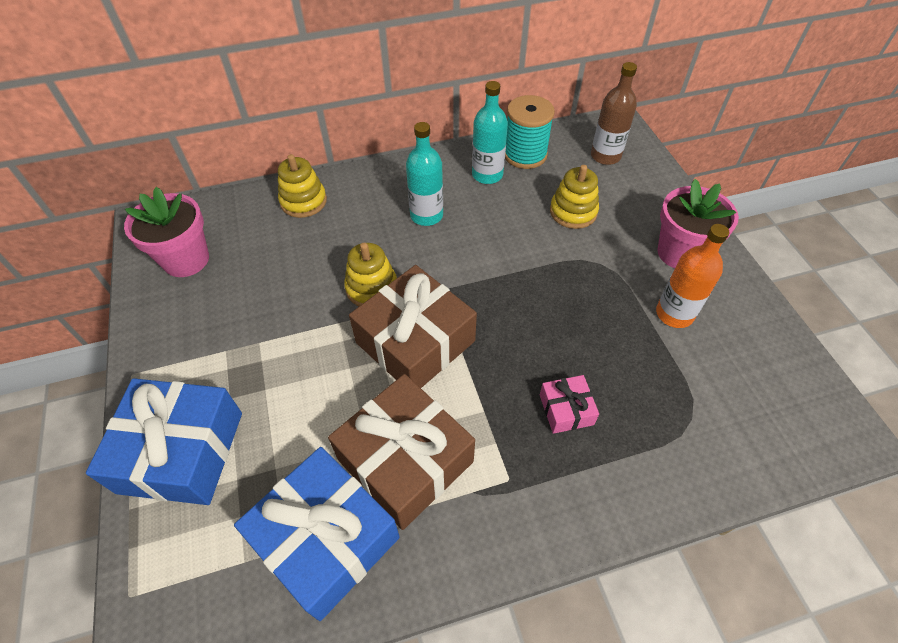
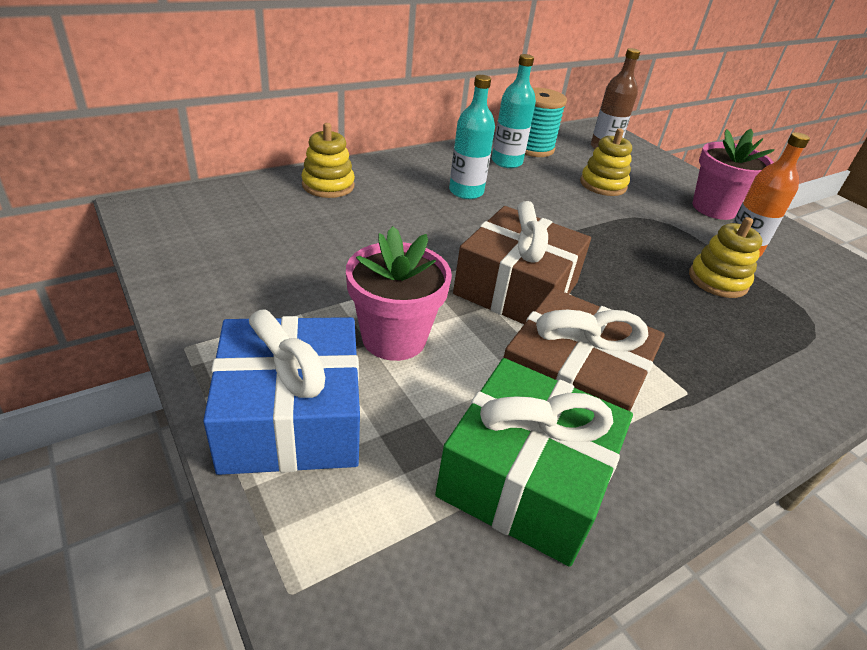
camera: 20 degrees left, 15 degrees down
(186, 260) = (210, 237): pink flower pot -> pink flower pot (394, 338)
(326, 539) = (526, 478): blue gift -> green gift
(372, 288) = (443, 248): yellow stacking toy -> yellow stacking toy (717, 280)
(566, 409) = (701, 328): pink gift -> none

